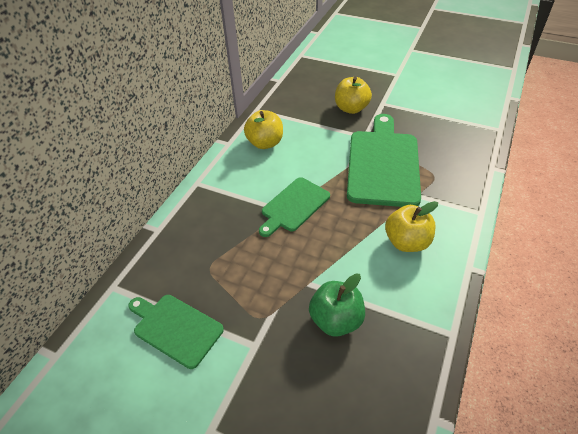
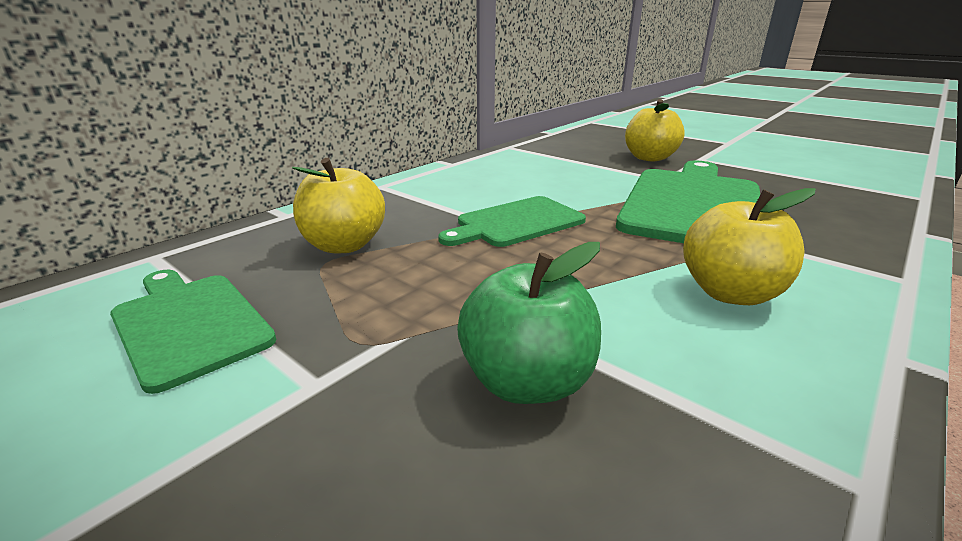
camera: 15 degrees right, 20 degrees down
(265, 143) = (505, 169): yellow apple -> yellow apple (344, 245)

